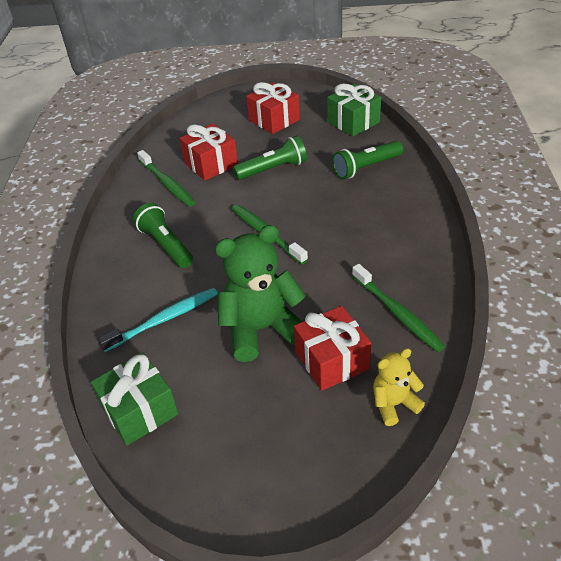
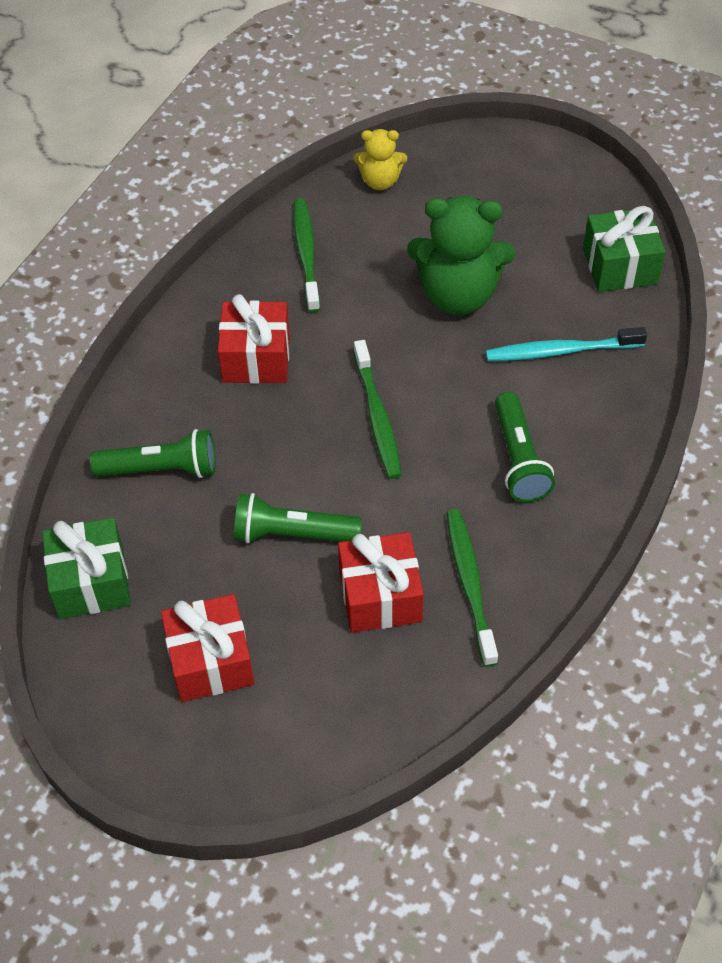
camera: 155 degrees left, 10 degrees up
(332, 360) = (407, 237): red gift -> red gift (256, 358)

